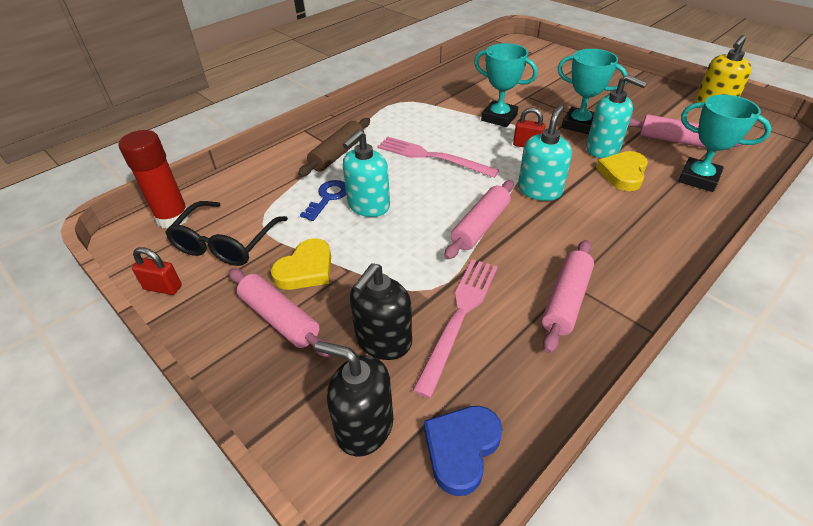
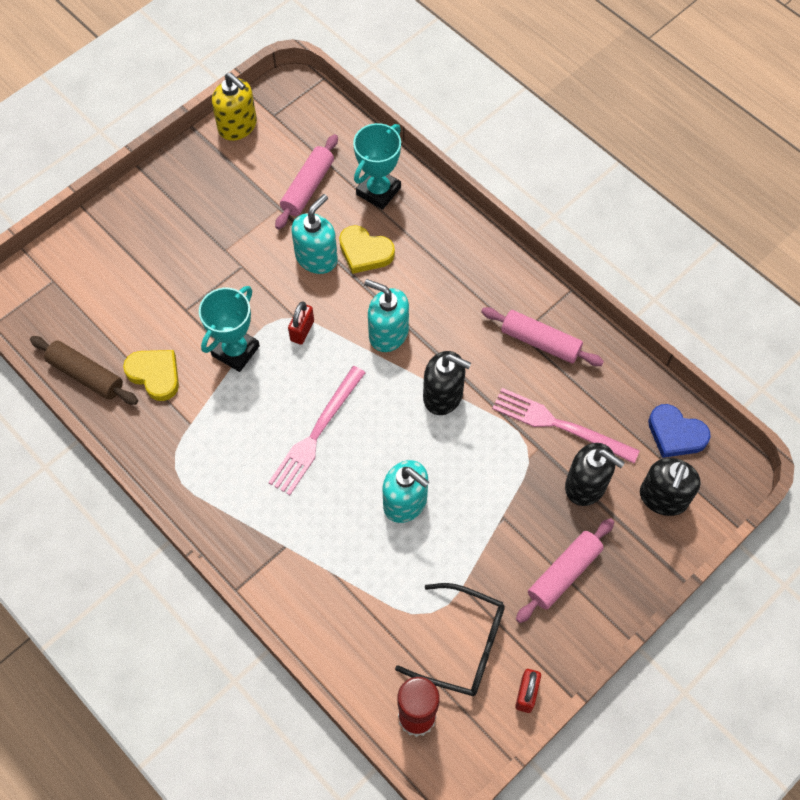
camera: 90 degrees left, 20 degrees up
(306, 269) = (502, 557): yellow heart -> yellow heart (155, 375)
(328, 197) = (388, 546): blue key -> none
(337, 154) = (300, 541): brown rolling pin -> brown rolling pin (86, 375)
(480, 226) = (443, 395): pink rolling pin -> black soap dispenser
(579, 125) = (263, 269): turquoise trophy -> none

